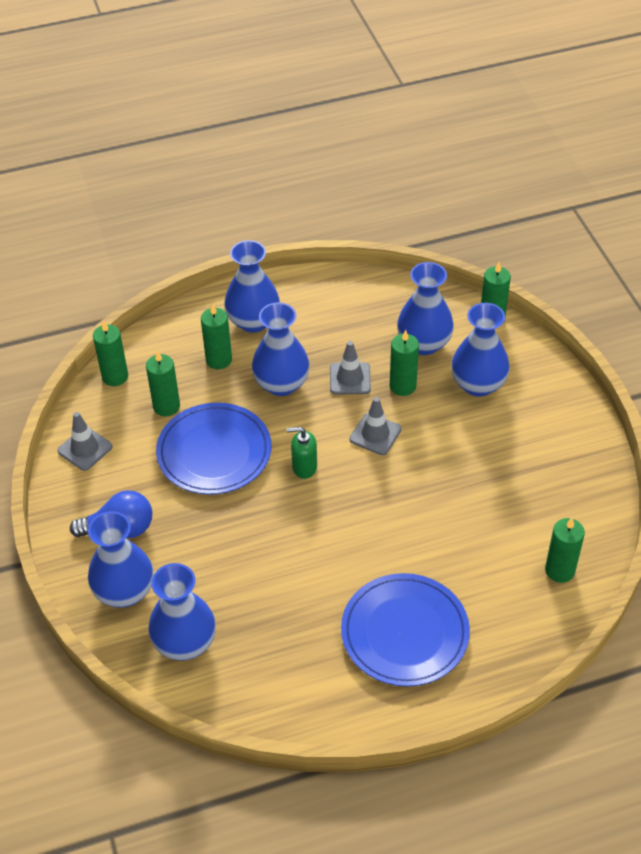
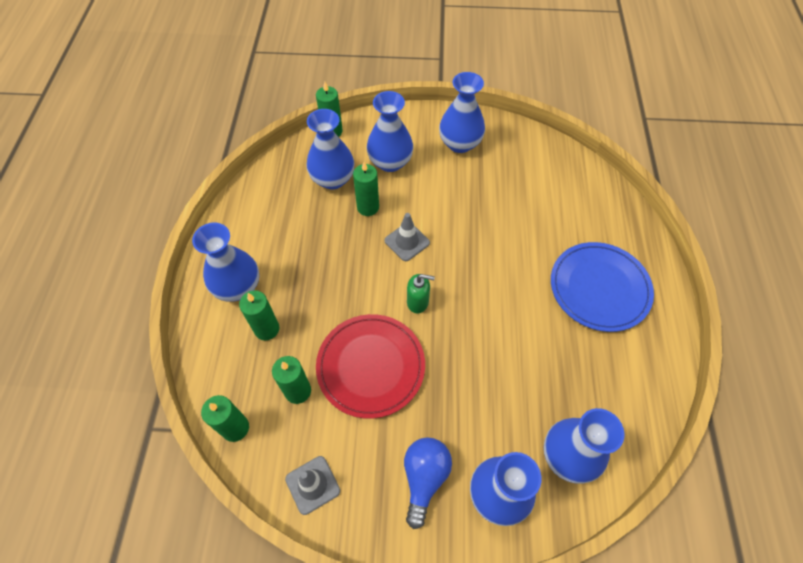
camera: 70 degrees left, 10 degrees up
(214, 452) = (371, 366): blue plate -> red plate
(281, 384) = (321, 289): blue vase -> blue vase (460, 143)
(304, 467) = (418, 302): green soap dispenser -> green soap dispenser turned 105 degrees counterclockwise
(350, 378) = (342, 239): grey traffic cone -> none
(559, 570) = (572, 179): green candle -> none

